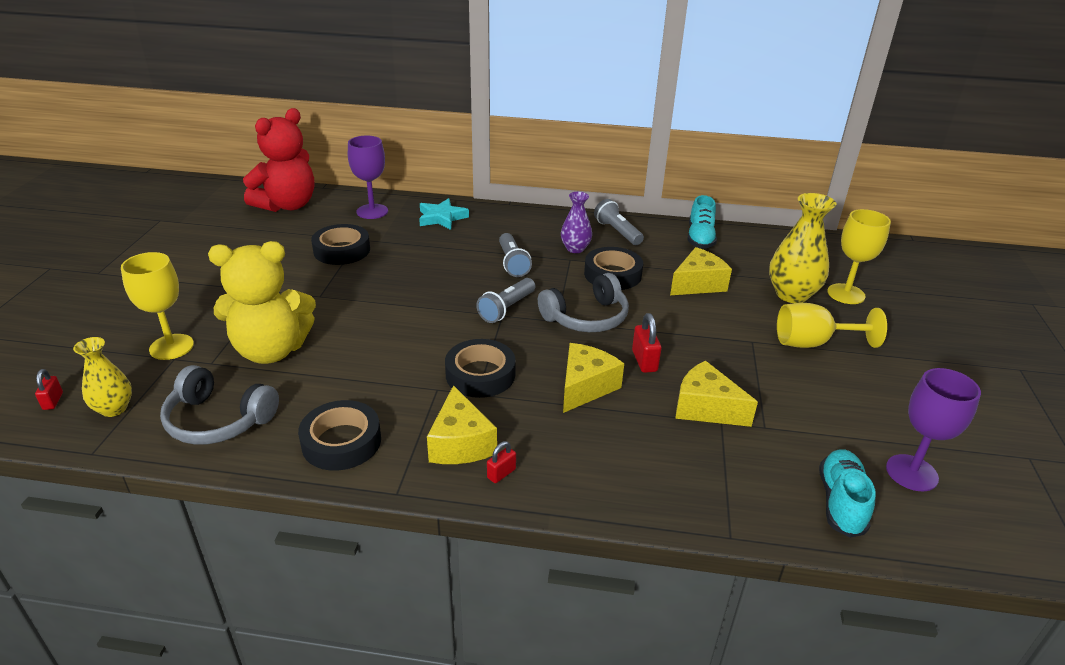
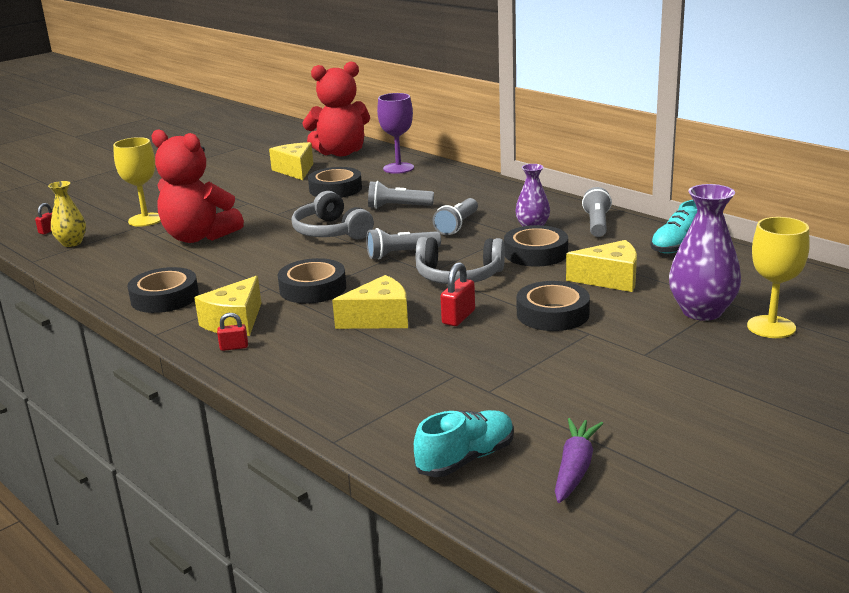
camera: 40 degrees right, 10 degrees down
(218, 420) = (115, 265): grey headphones -> grey headphones (331, 232)
(271, 350) = (199, 237): yellow teddy bear -> red teddy bear
(432, 256) = (398, 207): none -> grey flashlight
(441, 218) = (448, 183): turquoise star -> none
(705, 332) = (552, 314): none -> black tape
(706, 408) = (457, 362): yellow cheese -> yellow cheese (295, 170)
(792, 294) = (702, 311): yellow vase -> purple vase
(812, 343) = (653, 352): yellow goblet -> none
(911, 473) = (575, 468): purple goblet -> purple carrot

